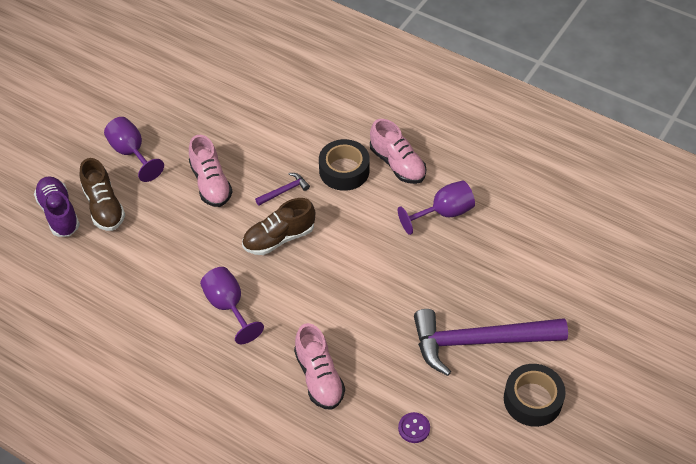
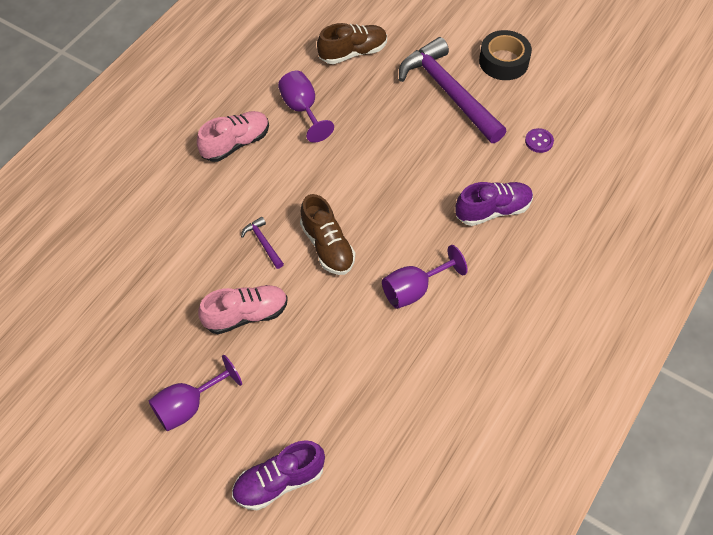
camera: 90 degrees left, 5 degrees up
(104, 207) = (272, 429): brown shoe -> brown shoe (353, 53)
(319, 377) = (493, 210): pink shoe -> purple shoe
(344, 170) = (240, 189): black tape -> none
(479, 342) = (448, 92): purple hammer -> purple hammer turned 150 degrees clockwise

